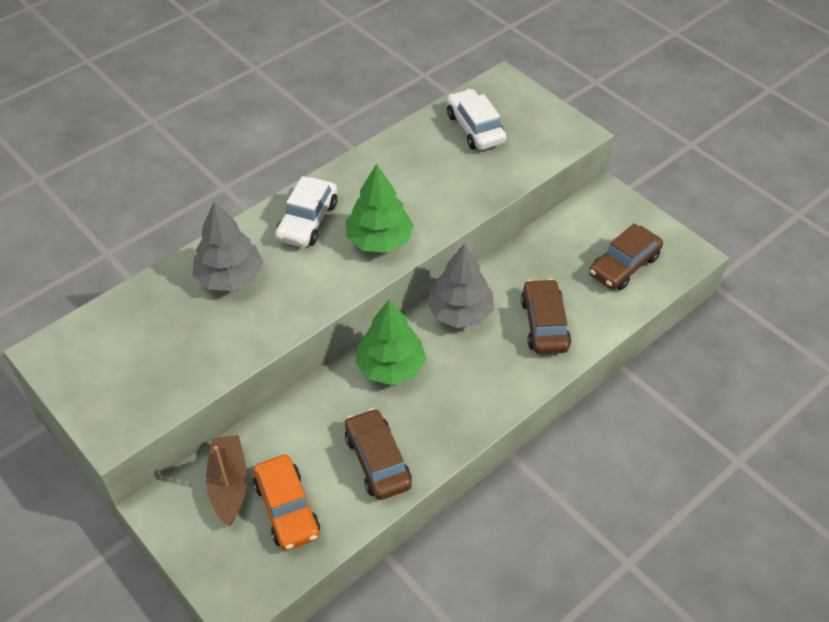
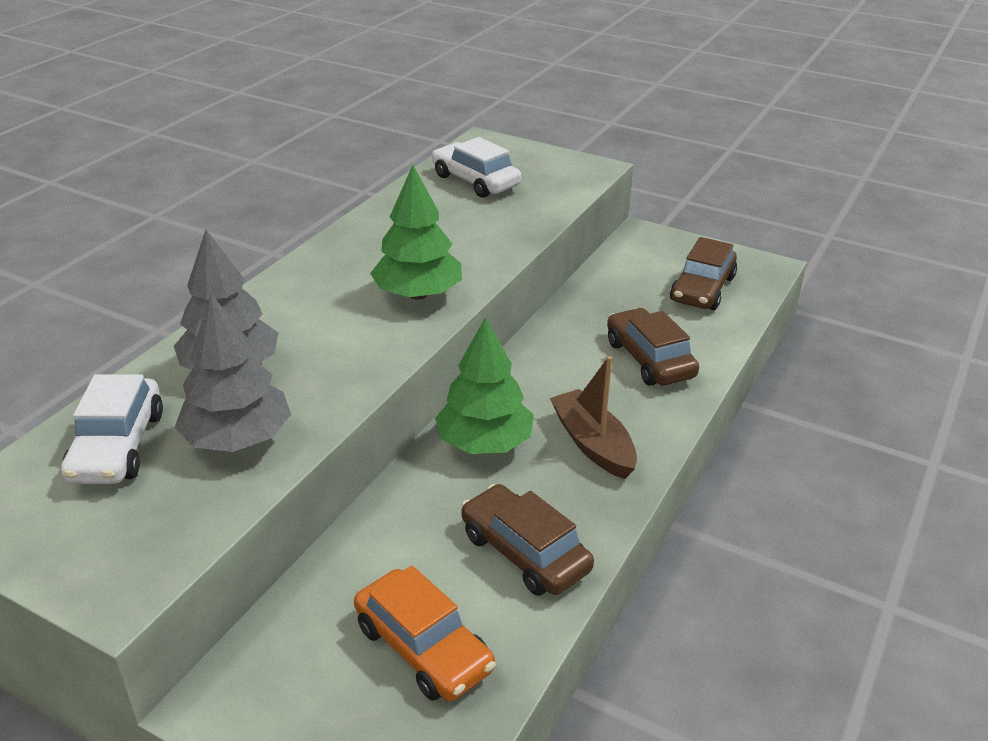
camera: 20 degrees left, 15 degrees down
(229, 485) = (318, 640): brown boat -> brown boat (593, 444)
(307, 221) = (313, 293): white car -> white car (117, 446)
(460, 312) = (541, 369): grey tree -> grey tree (238, 438)

